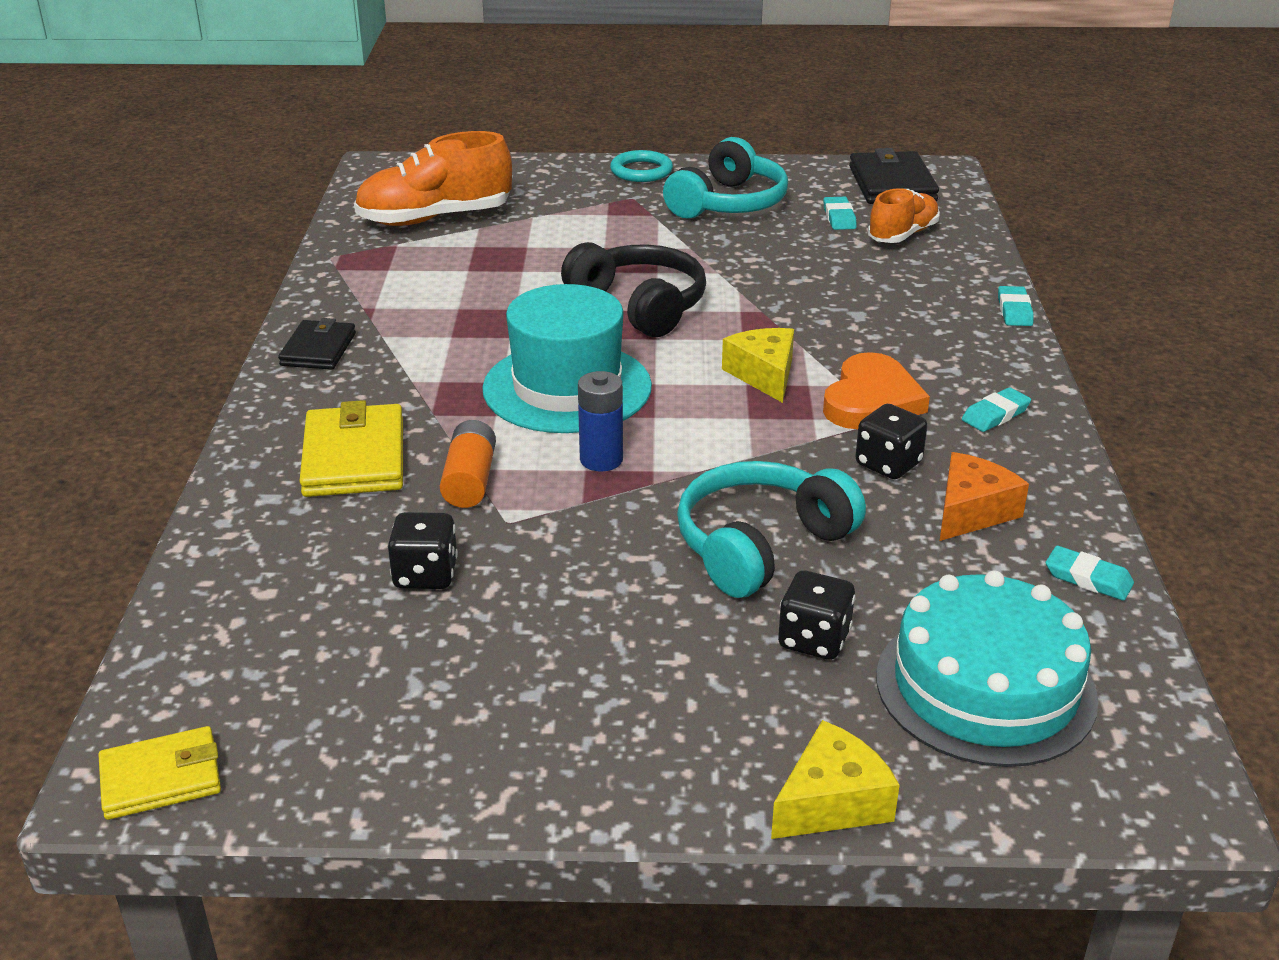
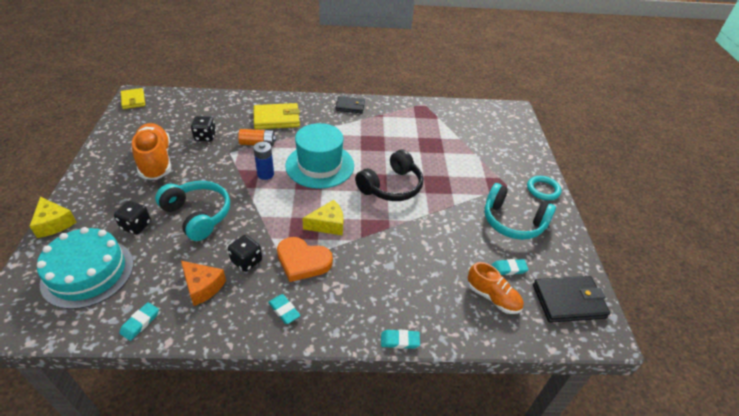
camera: 85 degrees right, 10 degrees up
(435, 218) = (466, 127): orange shoe -> orange shoe (155, 161)

